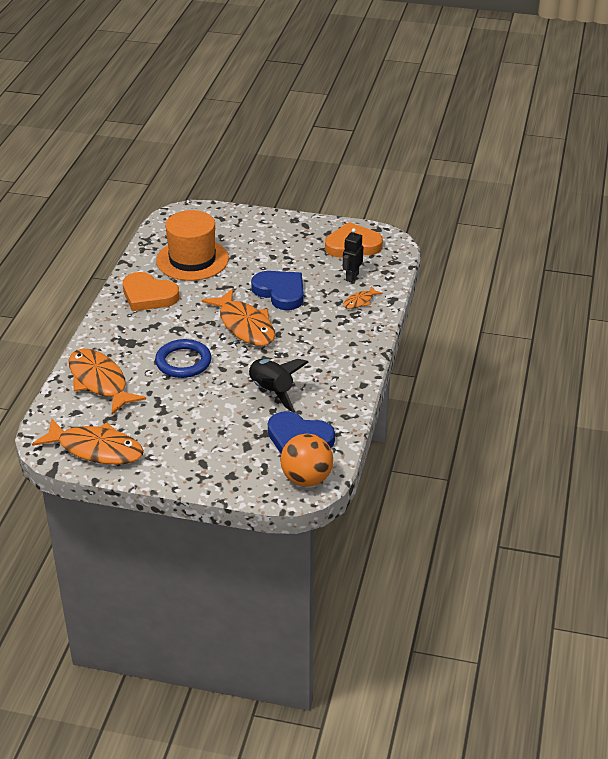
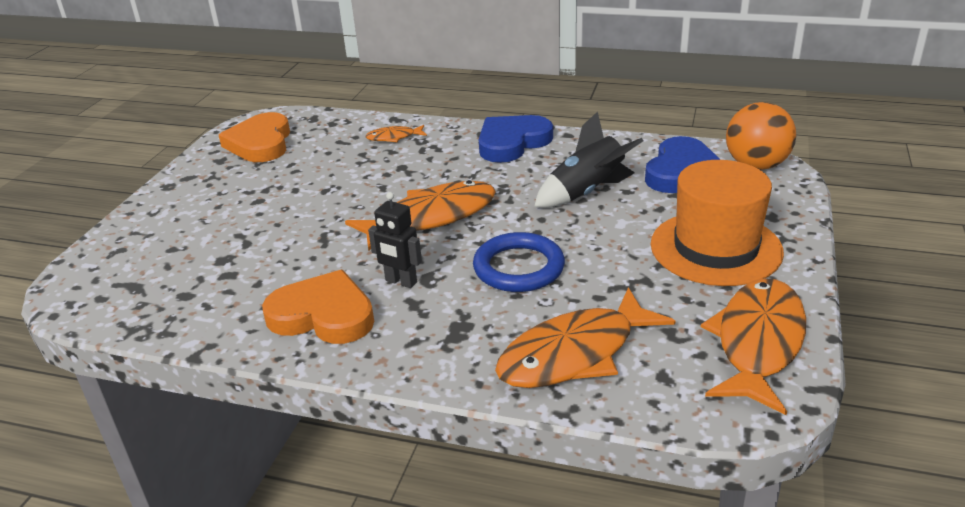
camera: 85 degrees left, 5 degrees down
(148, 296) = (323, 315): orange heart -> orange heart turned 105 degrees counterclockwise
(192, 260) = (231, 273): orange hat -> orange hat (715, 248)
(280, 292) = (355, 192): blue heart -> blue heart (512, 142)
(352, 277) = (336, 143): black robot -> black robot (401, 282)
(360, 301) = (394, 137): orange fish -> orange fish turned 120 degrees clockwise

